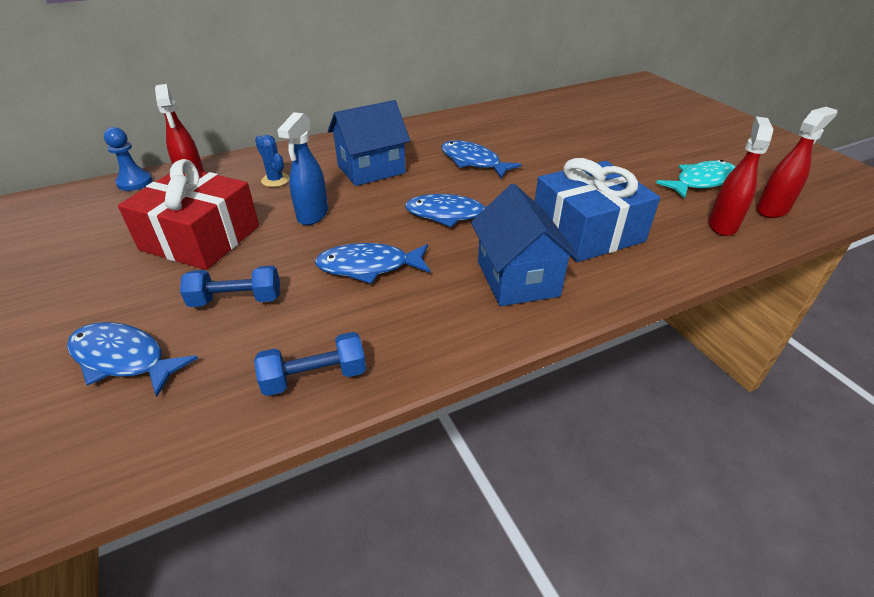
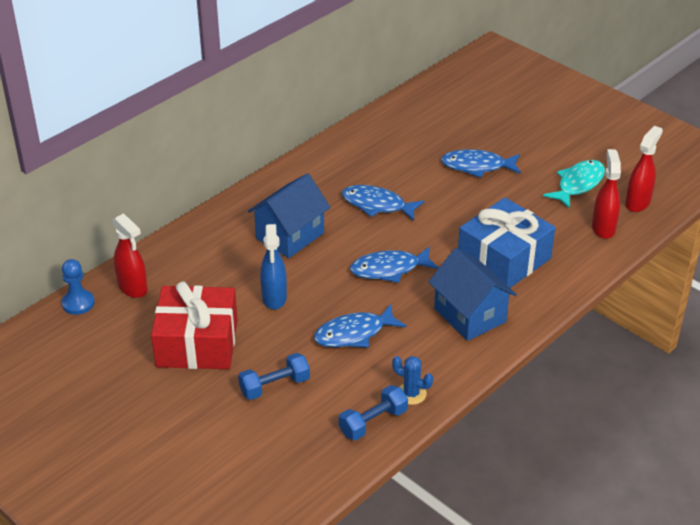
camera: 20 degrees left, 0 degrees up
(123, 359) = (233, 447): blue fish -> blue fish (477, 166)
(275, 180) = (210, 269): blue cactus -> blue cactus (411, 394)

